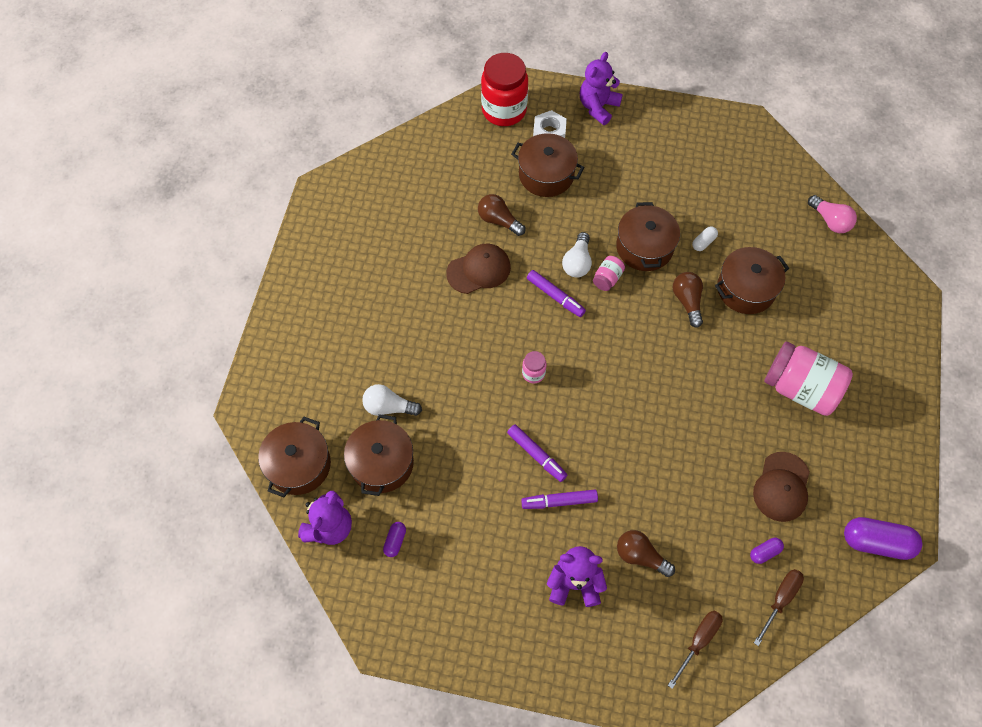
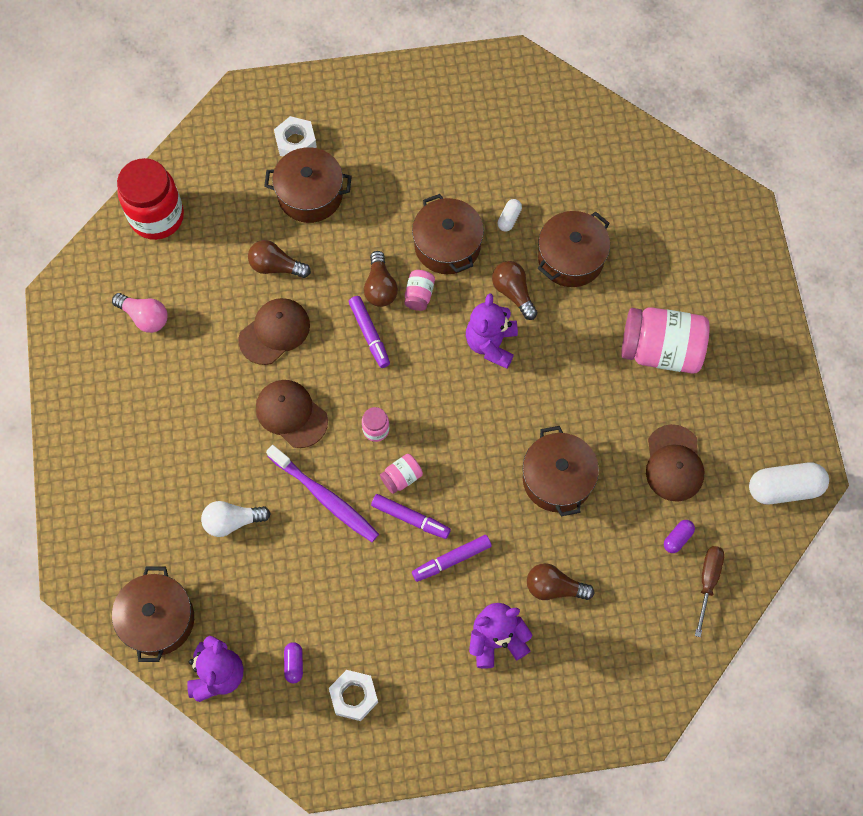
camera: 20 degrees left, 5 degrees up
(381, 463) = (248, 585): brown pot -> brown pot (557, 479)
(435, 586) = (354, 696): none -> white nut
(468, 338) = (291, 414): none -> brown cap
(471, 413) = (325, 497): none -> purple toothbrush
(504, 110) = (234, 131): red jar -> red jar (157, 217)
(541, 419) = (401, 477): none -> pink jar
(555, 296) = (369, 334): purple marker -> purple marker turned 45 degrees clockwise
(577, 262) = (380, 287): white light bulb -> brown light bulb
(598, 107) = (340, 93): purple teddy bear -> purple teddy bear (491, 344)
(698, 641) = (640, 654): brown screwdriver -> none
(830, 220) = (635, 149): pink light bulb -> pink light bulb (144, 317)
(876, 542) = (784, 488): purple capsule -> white capsule

